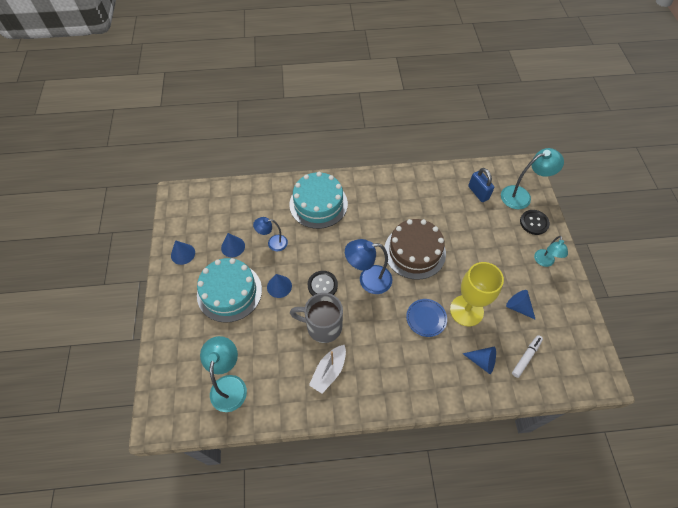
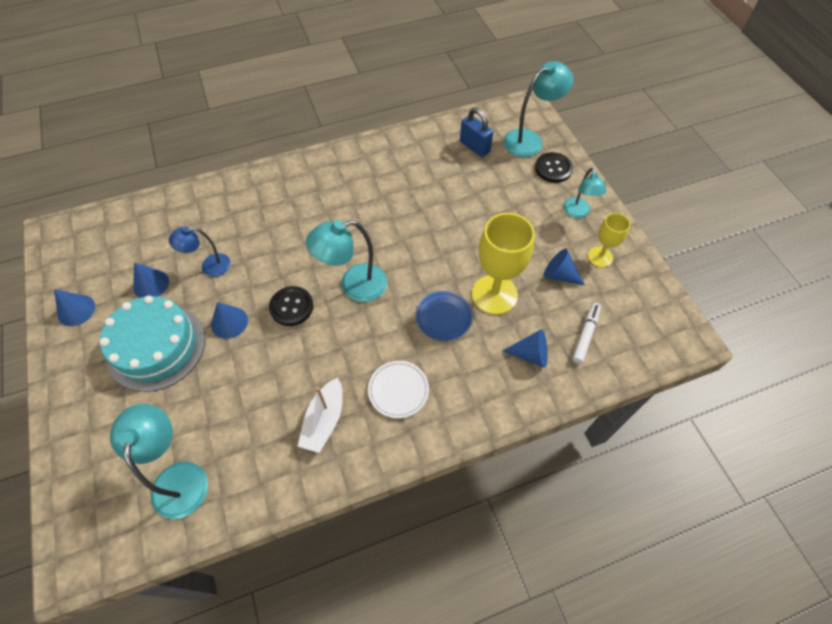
camera: 15 degrees left, 0 degrees up
(318, 204) = (264, 203): turquoise cake -> none
(322, 326) = (303, 361): grey mug -> none
(368, 280) = (354, 285): blue lamp -> turquoise lamp
(383, 363) = (398, 390): none -> white plate
(414, 252) = (409, 236): brown cake -> none
(552, 300) = (600, 257): none -> yellow goblet

